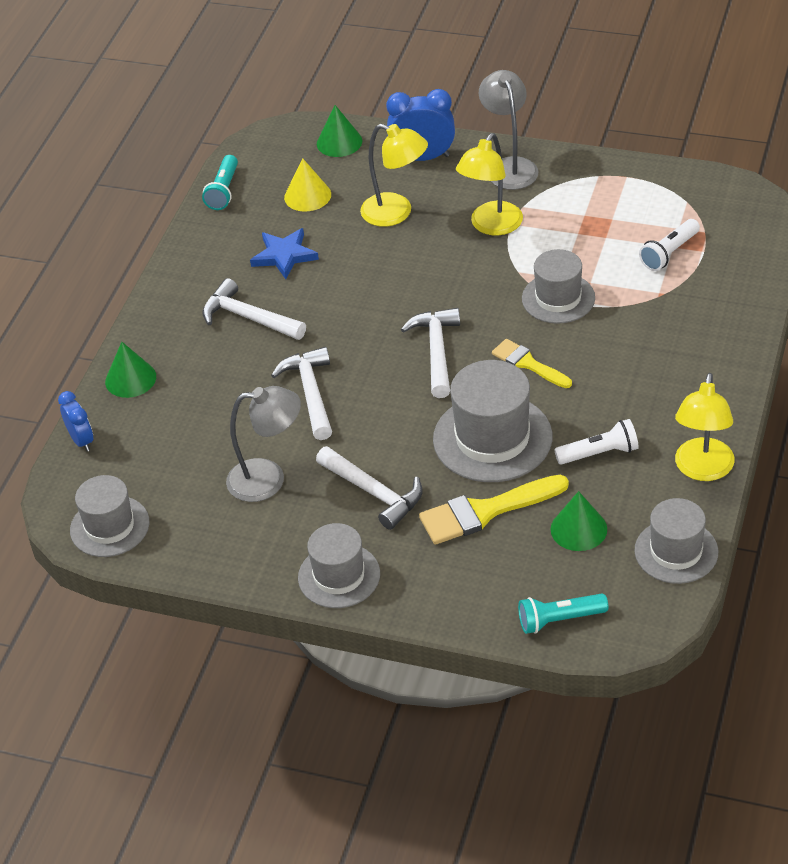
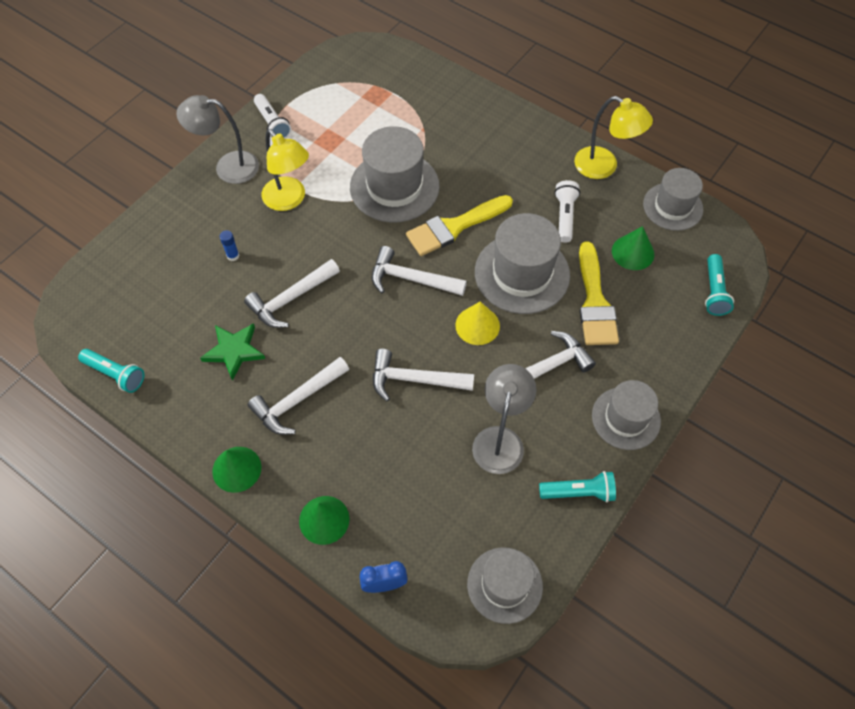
camera: 75 degrees left, 15 degrees up
(231, 557) = (578, 492): none -> turquoise flashlight
(284, 255) = (234, 351): blue star -> green star
(307, 196) = (167, 311): yellow cone -> yellow cone (477, 325)
(339, 142) = (113, 268): green cone -> green cone (236, 469)
(365, 272) = (291, 298): none -> white hammer
(396, 213) = (233, 256): yellow lamp -> blue glue stick
(423, 157) = (176, 217): blue clock -> none
(528, 364) = (454, 227): yellow brush -> yellow brush, size x1.58
(558, 298) = (394, 187): grey hat -> grey hat, size x1.53
(669, 253) = (384, 110): white flashlight -> white flashlight (272, 124)

